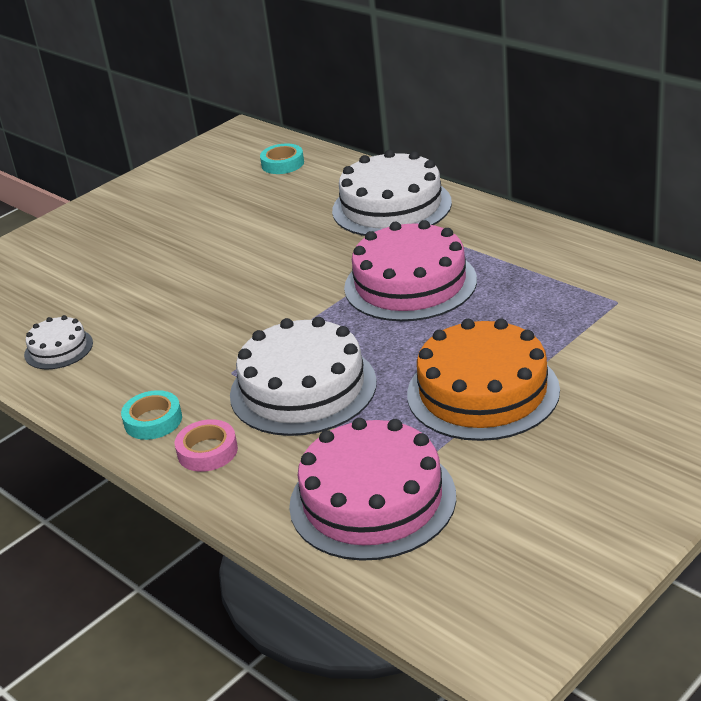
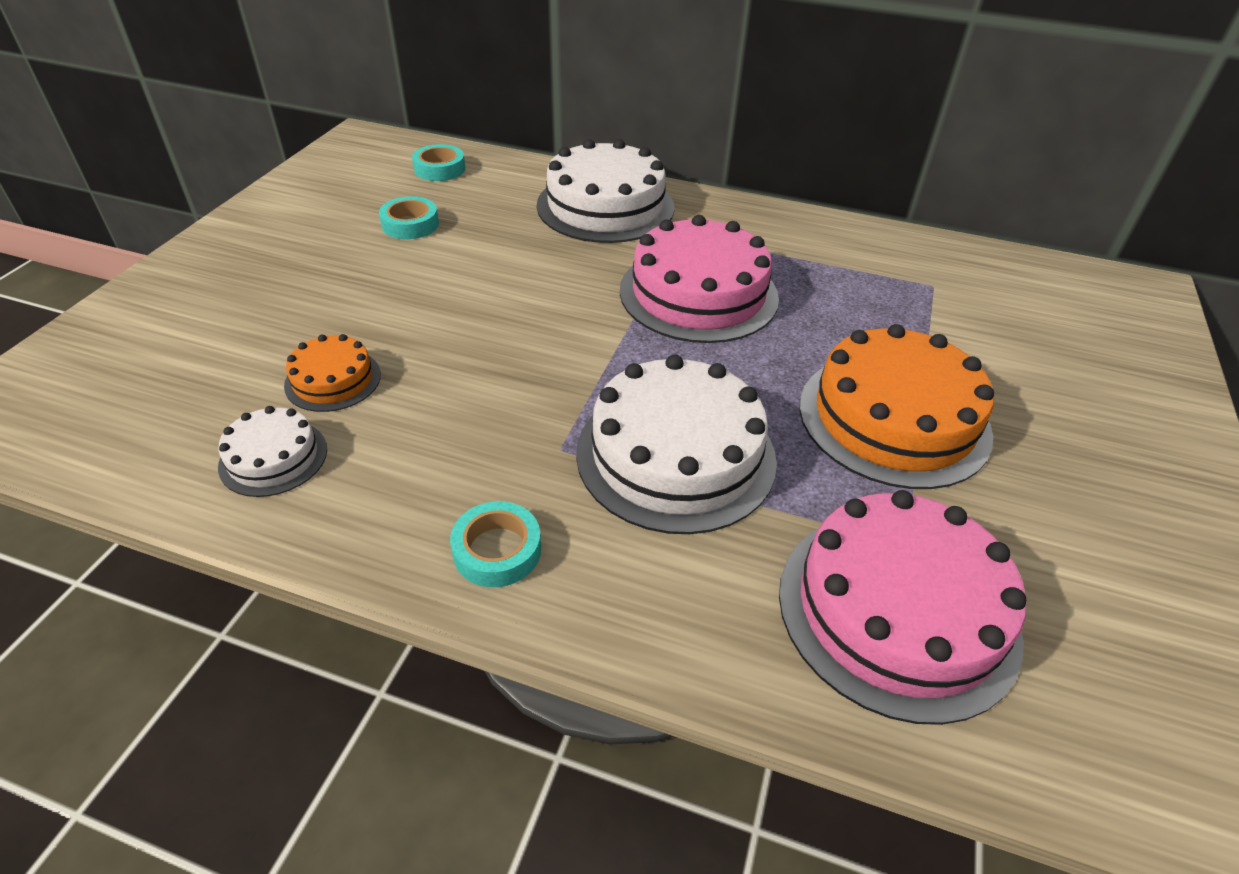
camera: 30 degrees left, 10 degrees up
(117, 309) = (333, 380): none -> orange cake
(207, 451) = (613, 585): pink tape -> none
(232, 207) = (410, 224): none -> turquoise tape

